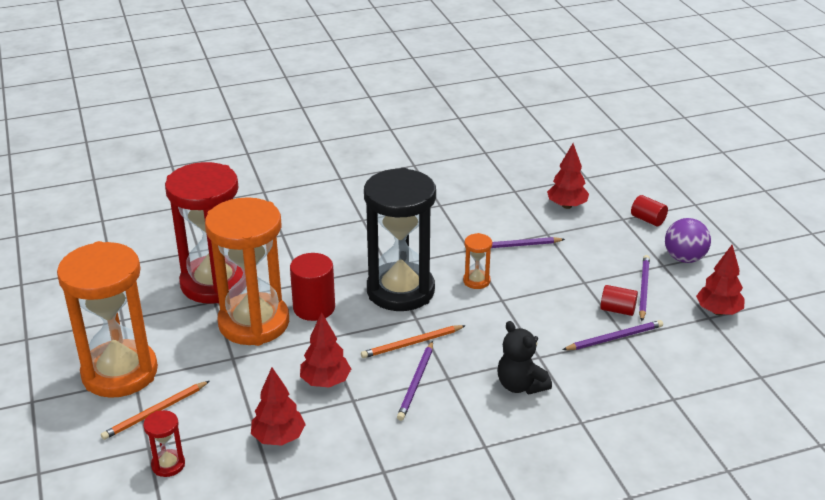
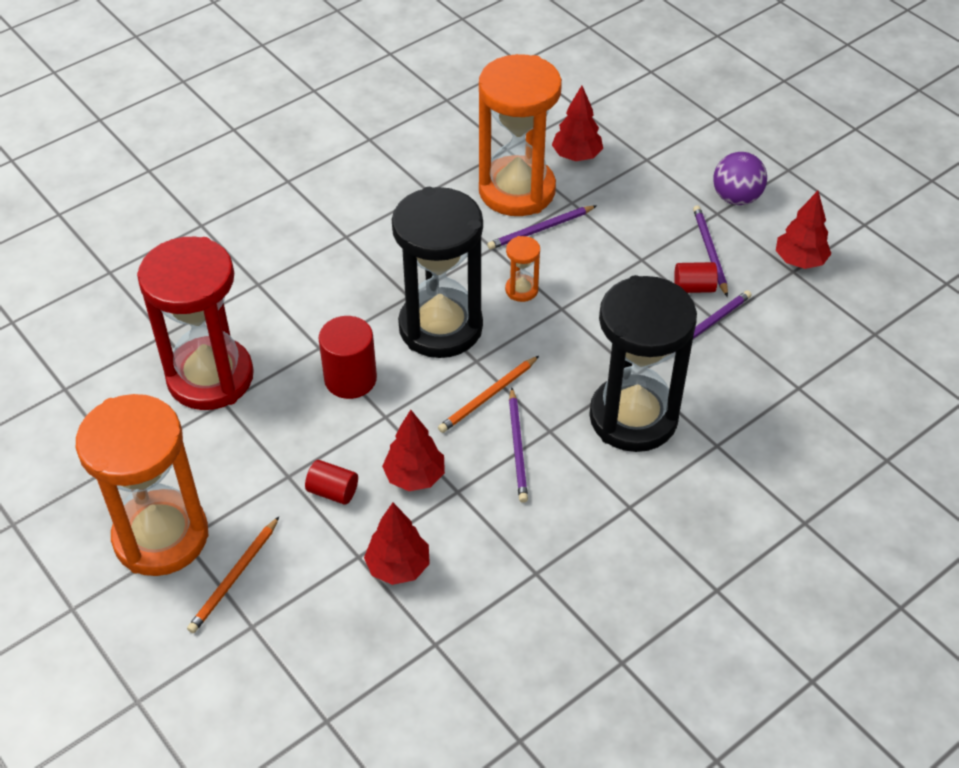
camera: 20 degrees left, 15 degrees up
(168, 465) = (288, 641): red hourglass -> none
(254, 323) = (289, 420): orange hourglass -> orange hourglass (517, 190)
(520, 385) = (633, 417): black teddy bear -> black hourglass
(648, 220) = (675, 154): red cylinder -> red cylinder (333, 491)

